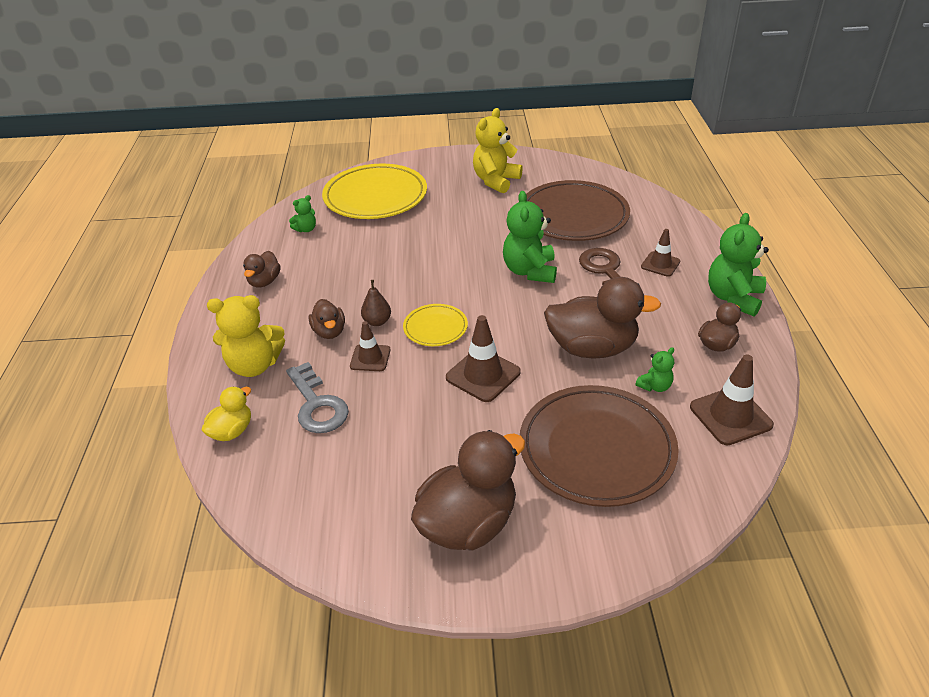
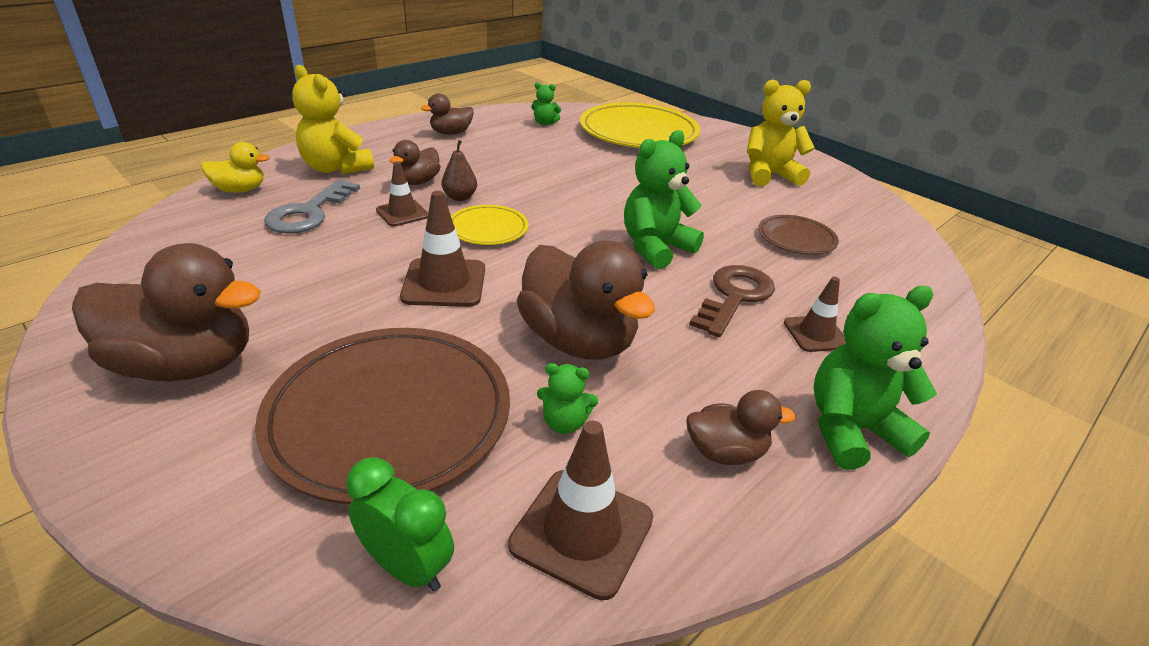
camera: 45 degrees right, 5 degrees down
(573, 216) = (796, 238): brown plate -> brown plate, size x0.50
(711, 483) = (407, 567): none -> green clock

